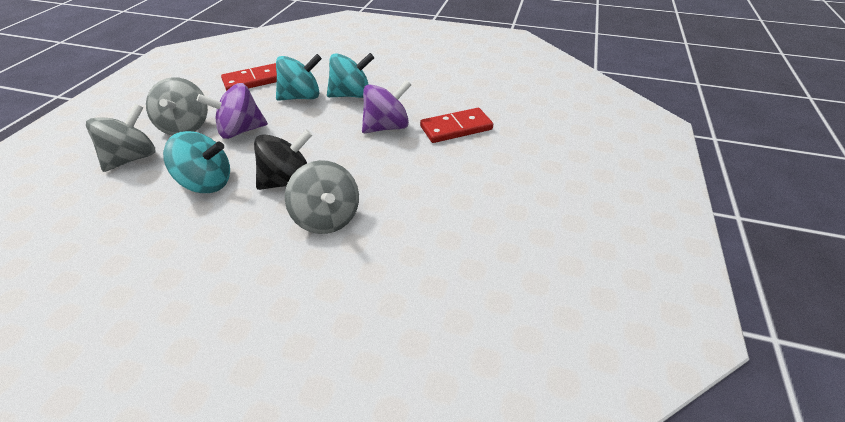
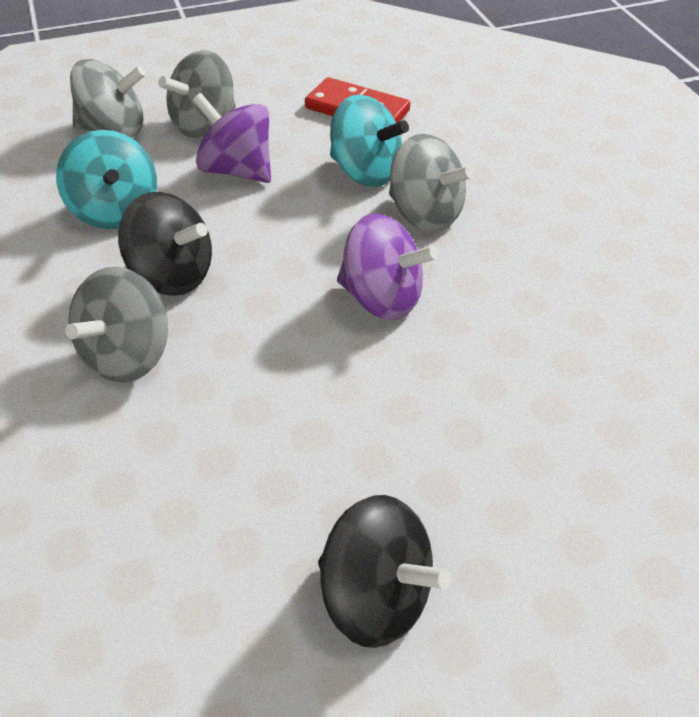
camera: 55 degrees right, 5 degrees up
(351, 95) = (425, 214): turquoise spinning top -> grey spinning top
(456, 128) = (463, 381): red domino -> none
(539, 195) = (376, 595): none -> black spinning top

